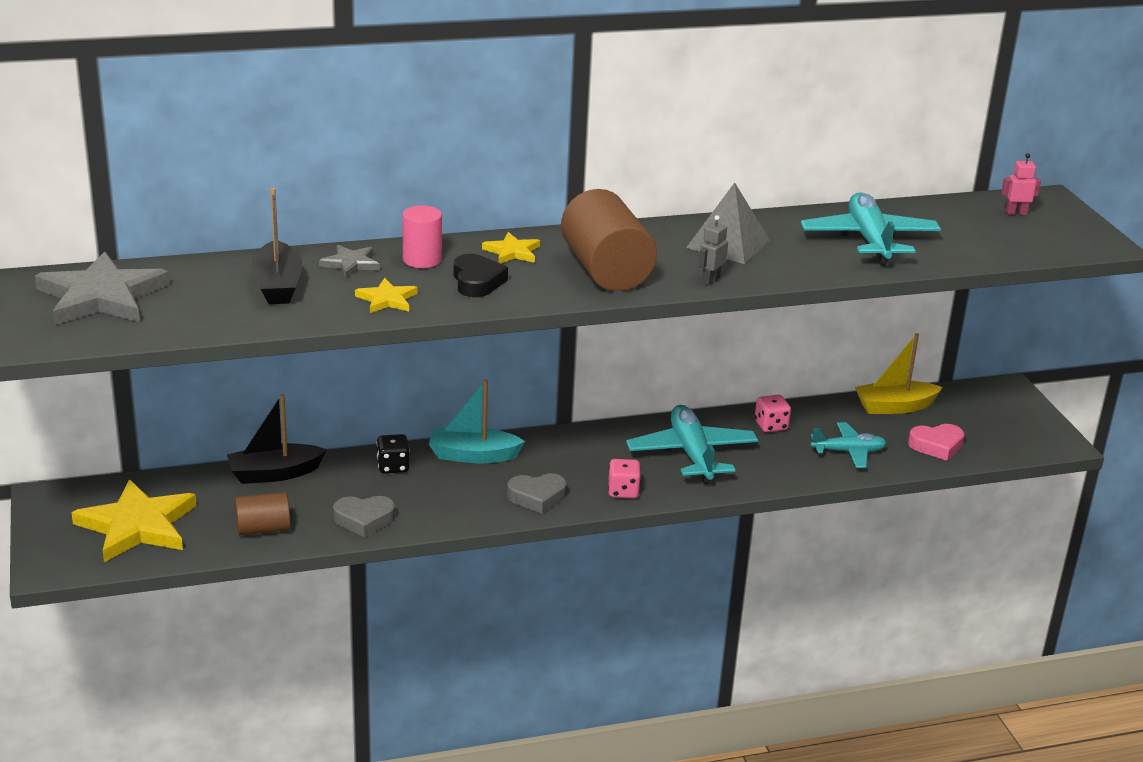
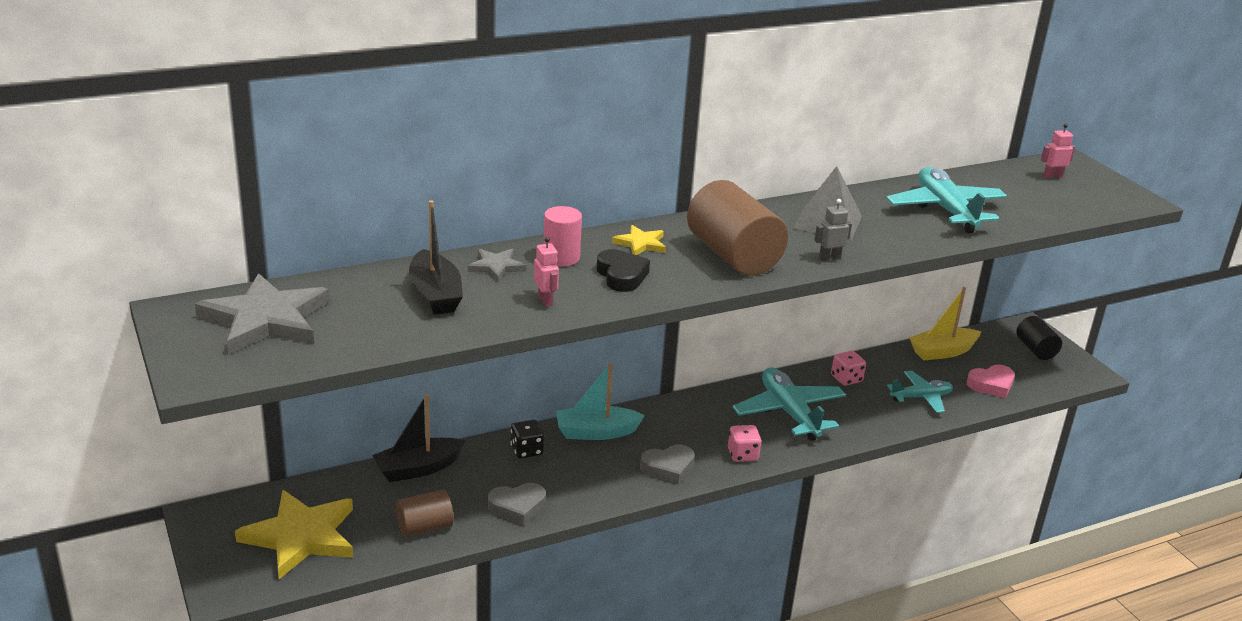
camera: 10 degrees left, 0 degrees up
(387, 299) = (545, 300): yellow star -> pink robot
(710, 280) = (829, 258): grey robot -> grey robot turned 45 degrees clockwise
(1006, 413) = (1035, 350): none -> black cylinder

